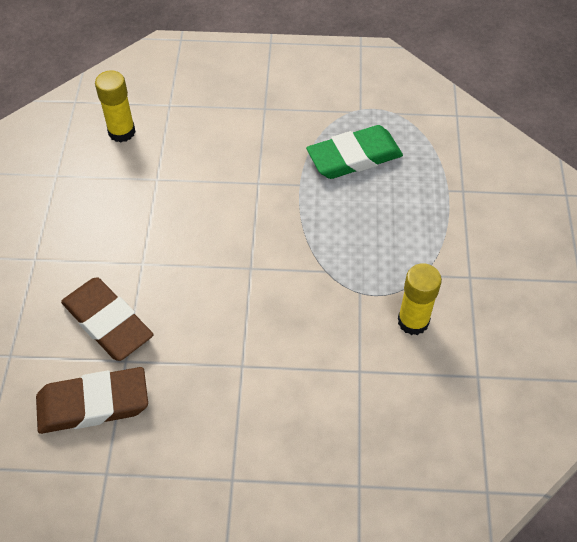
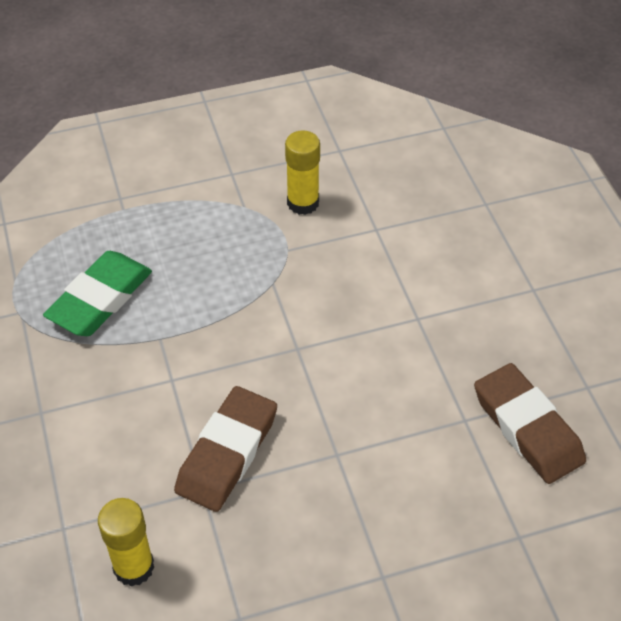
camera: 110 degrees left, 5 degrees down
(107, 322) = (429, 455): brown eraser -> brown eraser (227, 453)
(354, 157) = (100, 299): green eraser -> green eraser turned 75 degrees clockwise

